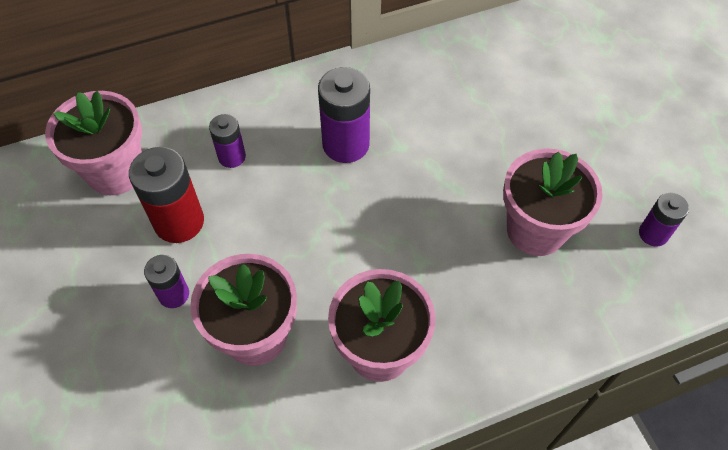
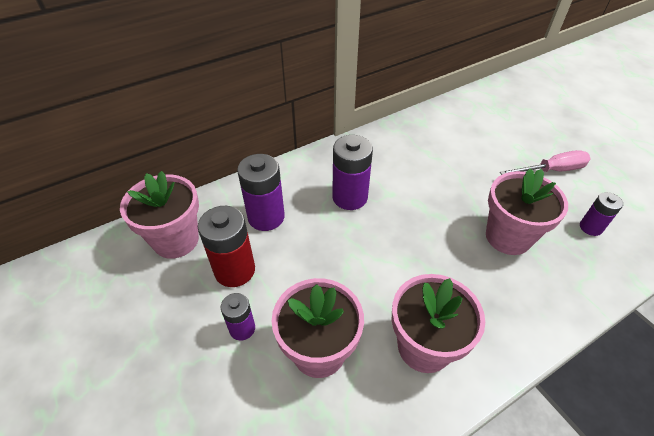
camera: 10 degrees left, 10 degrees down
(232, 157) = (266, 217): purple battery -> purple battery, size x1.72
(636, 143) = (551, 170): none -> pink screwdriver

